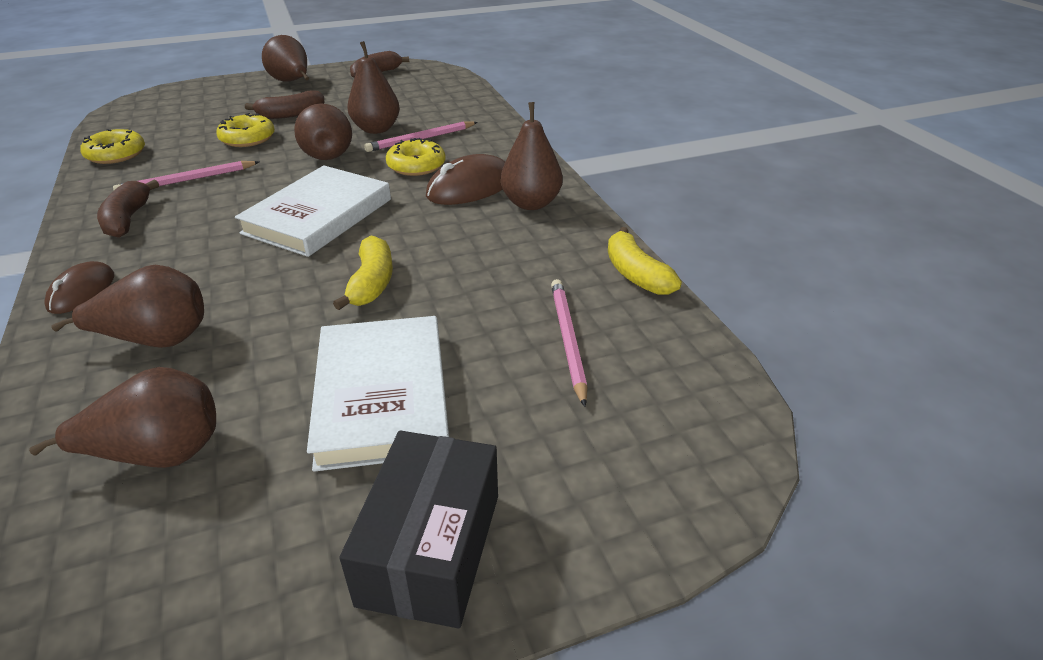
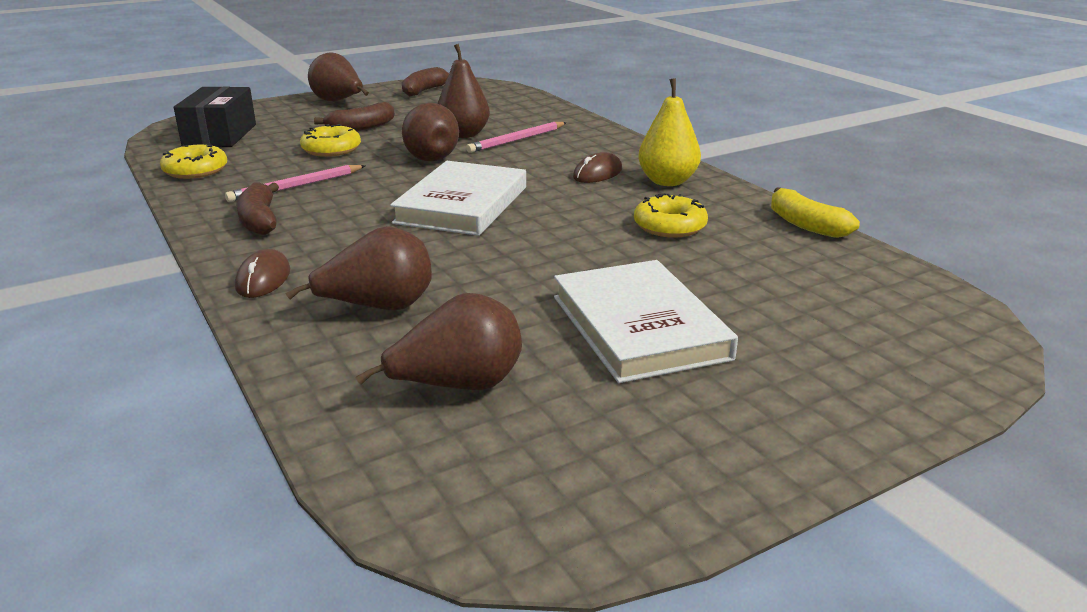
camera: 10 degrees left, 10 degrees down
(371, 283) = (560, 250): yellow banana -> none
(416, 165) = (529, 160): yellow donut -> yellow donut (669, 226)
(430, 548) = (767, 420): black box -> black box (220, 135)
(470, 187) = (597, 173): brown mouse -> brown mouse, size x0.64
(531, 203) = (667, 181): brown pear -> yellow pear
(567, 340) = (779, 275): pink pencil -> none

